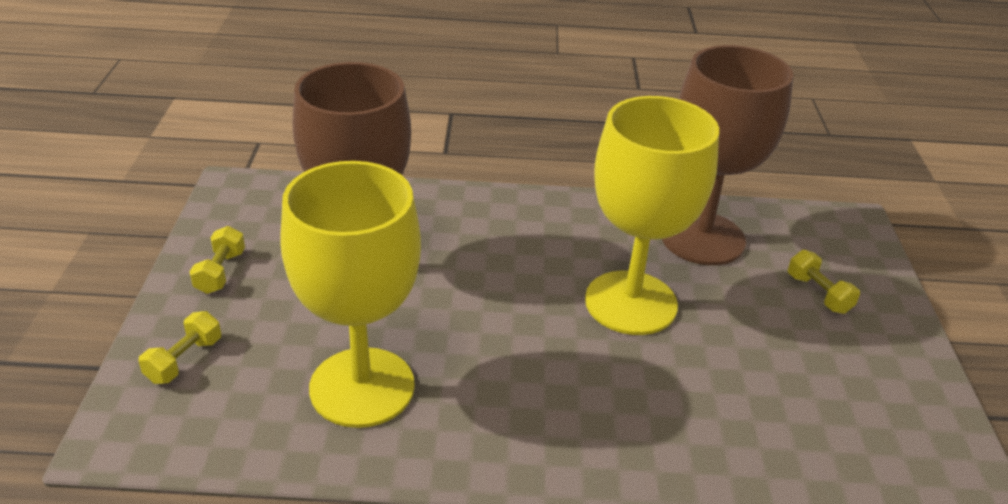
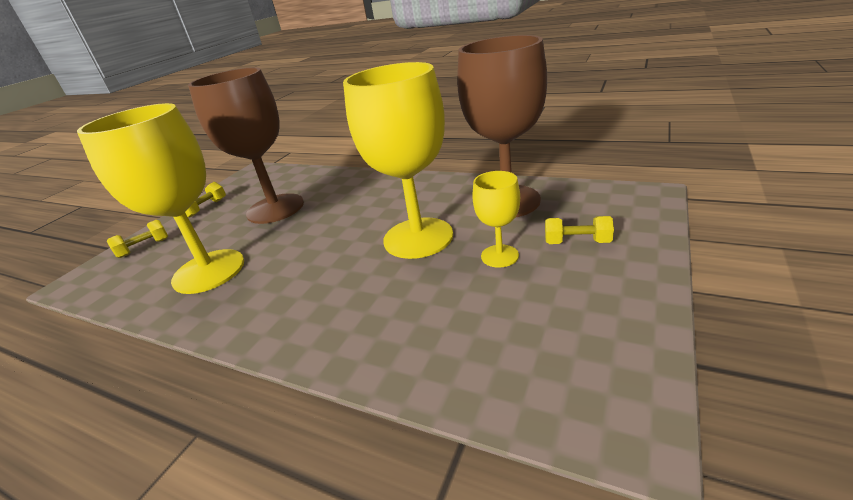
camera: 30 degrees right, 5 degrees down
(748, 320) = (499, 256): none -> yellow goblet
(818, 294) = (577, 242): yellow dumbbell -> yellow dumbbell turned 75 degrees counterclockwise

